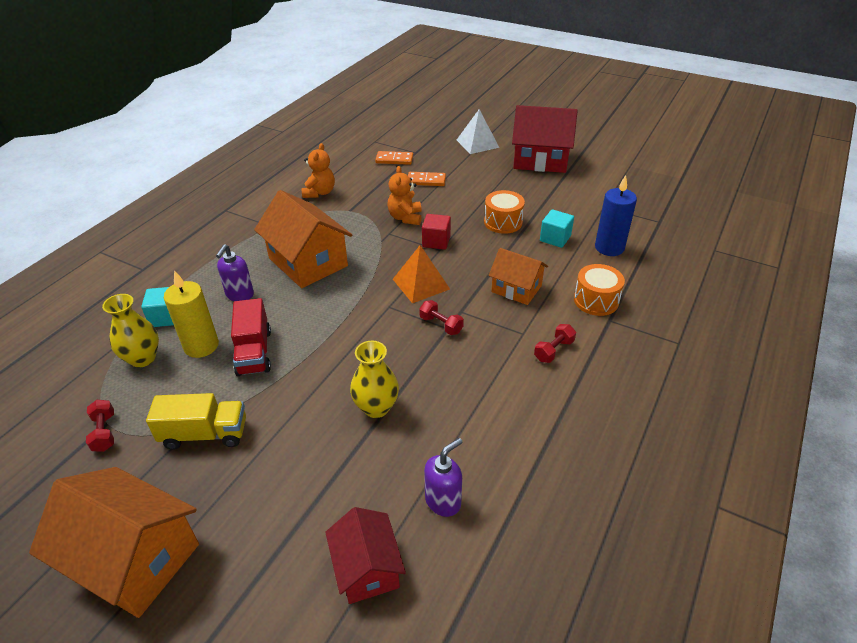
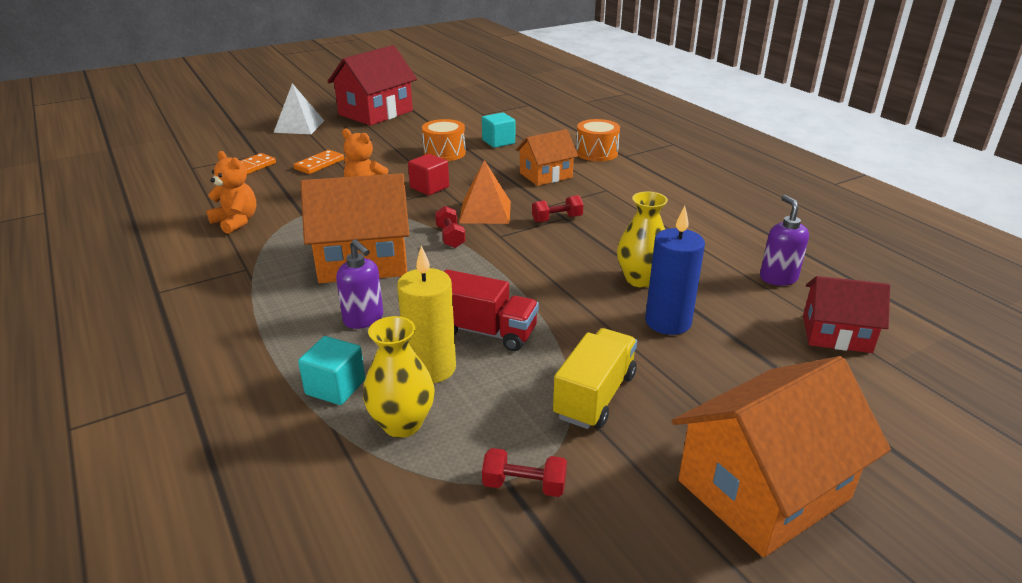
camera: 60 degrees left, 10 degrees down
(553, 350) = (639, 185): red dumbbell -> red dumbbell (450, 237)
(609, 248) = (538, 129): blue candle -> blue candle (668, 322)

